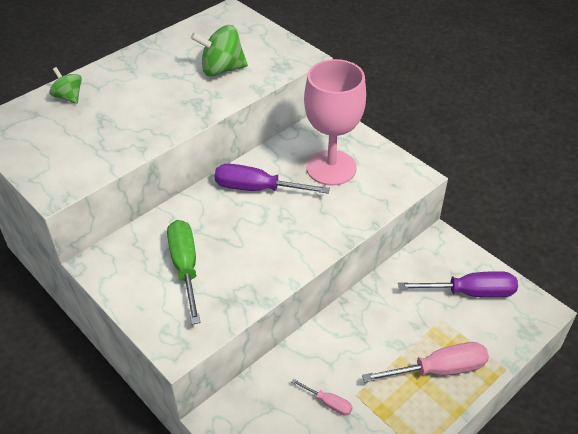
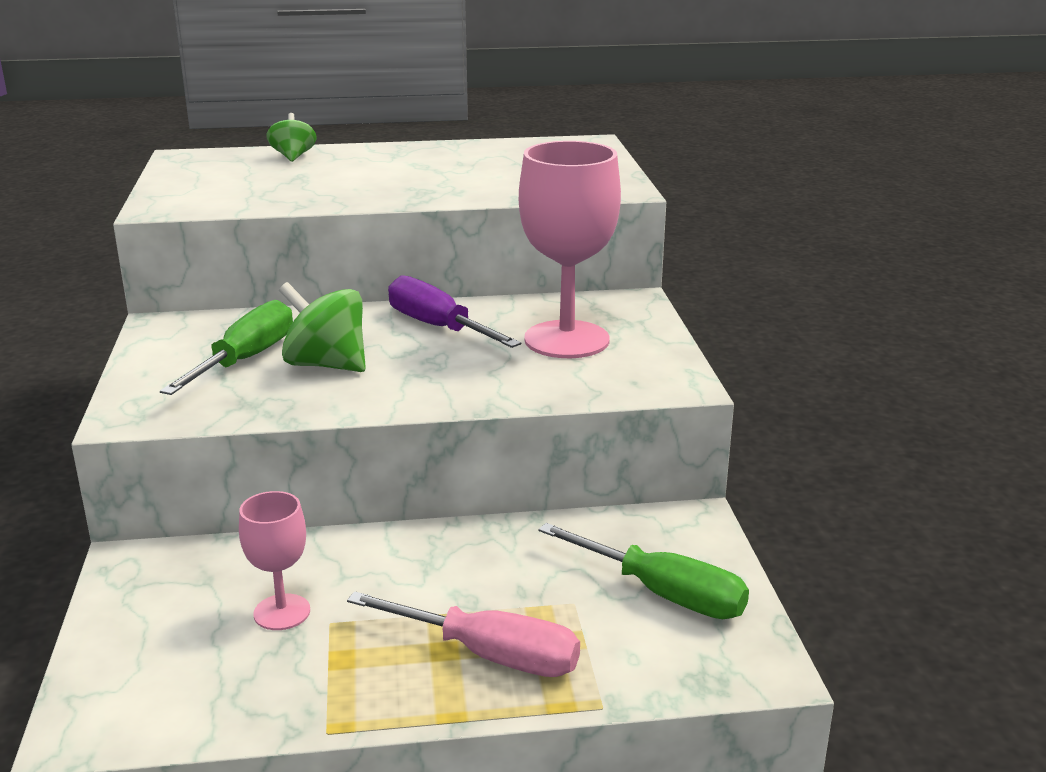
camera: 35 degrees right, 20 degrees down
(222, 69) = (499, 177): green spinning top -> green spinning top (326, 365)
(328, 403) = (282, 612): pink screwdriver -> pink goblet
(469, 292) = (662, 593): purple screwdriver -> green screwdriver

